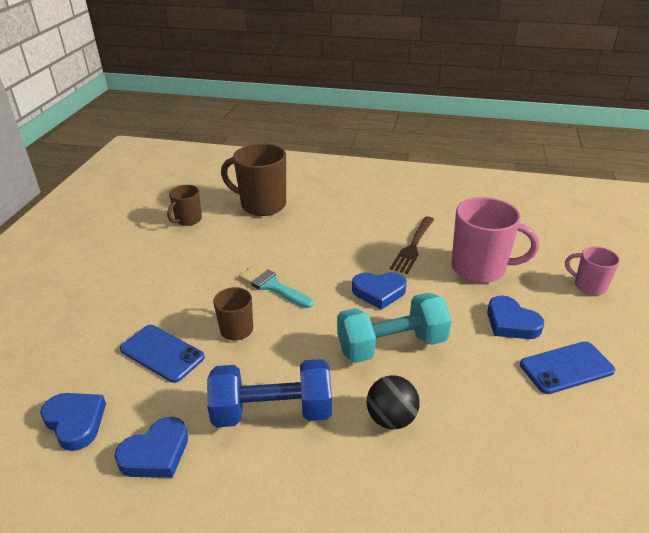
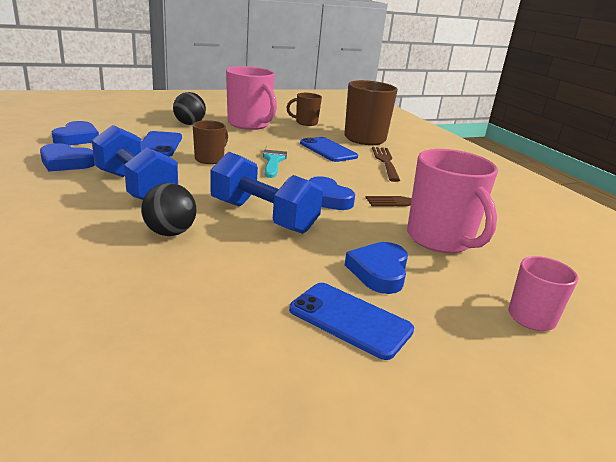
camera: 50 degrees right, 10 degrees down
(113, 305) = (189, 124): none -> black ball
(157, 260) = (249, 124): none -> pink mug
(273, 240) = (328, 150): none -> blue phone
(326, 221) = (385, 162): none -> brown fork
(391, 345) = (263, 216): turquoise dumbbell -> blue dumbbell

